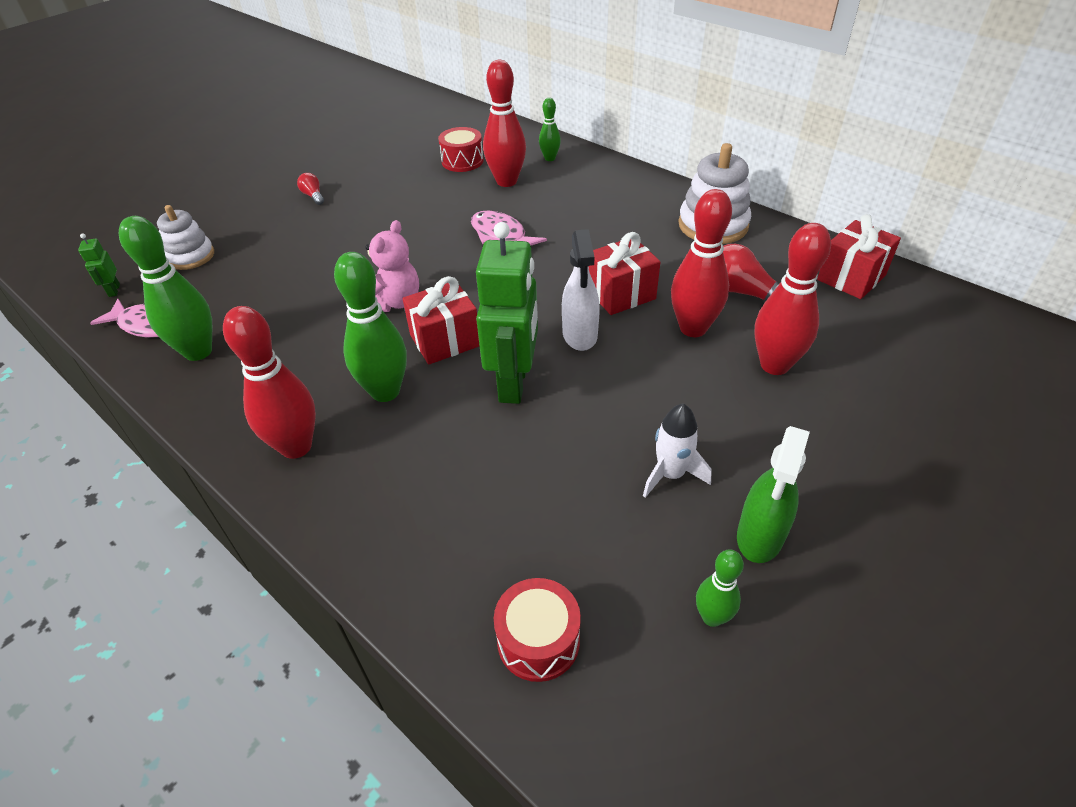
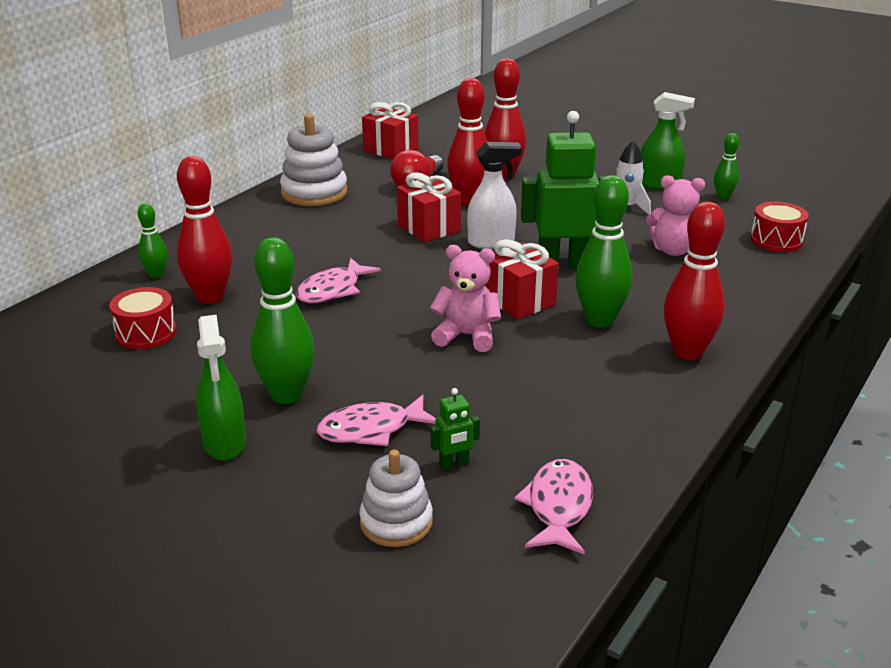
camera: 100 degrees left, 15 degrees down
(114, 290) = (494, 576): green robot -> green robot (454, 464)
(198, 351) = (591, 449): green bowling pin -> green bowling pin (287, 395)
(291, 250) = (371, 430): none -> pink fish
(313, 196) = (225, 443): red light bulb -> green spray bottle
(529, 495) = (674, 250): none -> pink teddy bear

